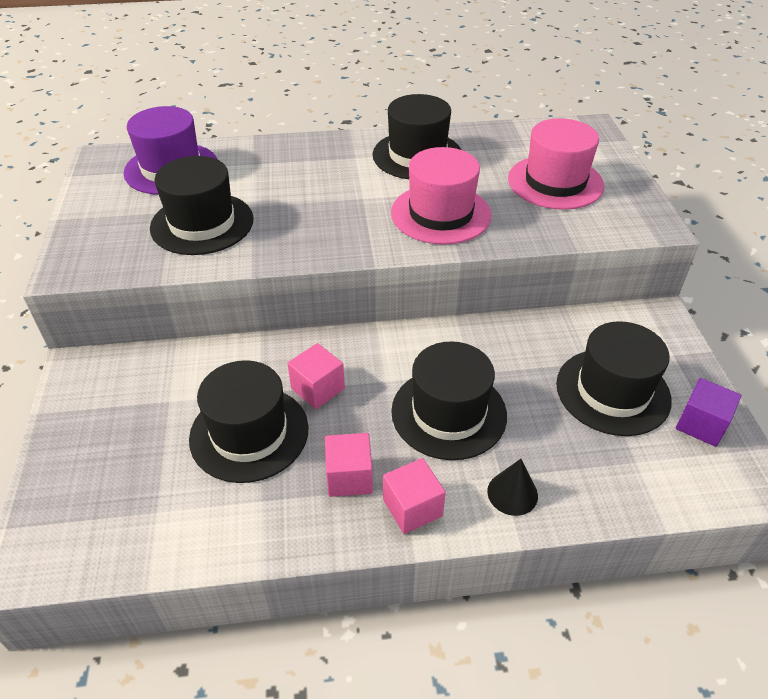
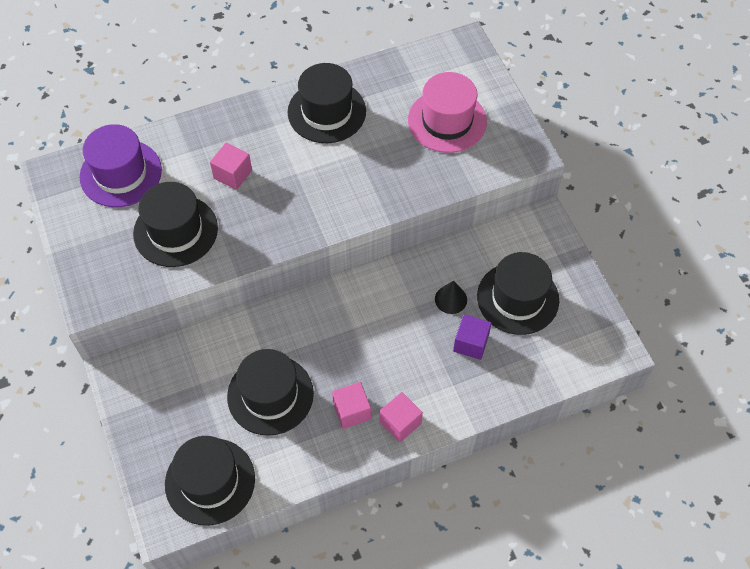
camera: 15 degrees left, 15 degrees up
(317, 388) = (306, 346): pink cube -> pink cube (233, 174)
(440, 214) = (363, 178): pink hat -> none
(448, 413) = (406, 344): black hat -> black hat (210, 481)
(512, 493) = (463, 396): black cone -> black cone (451, 299)
(701, 424) = (580, 311): purple cube -> purple cube (471, 343)

